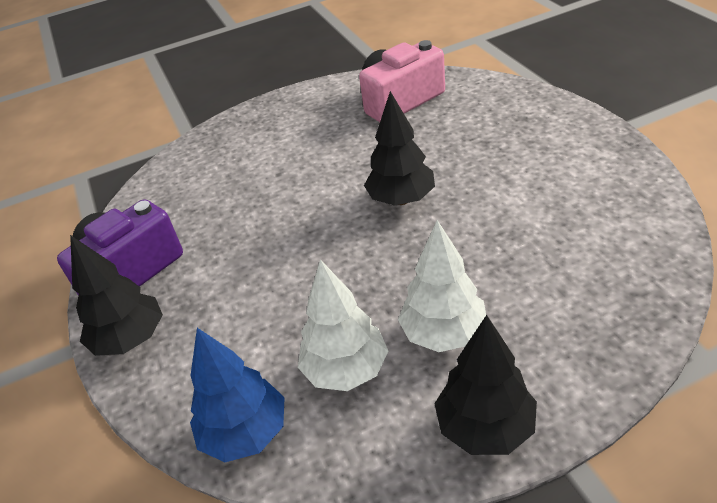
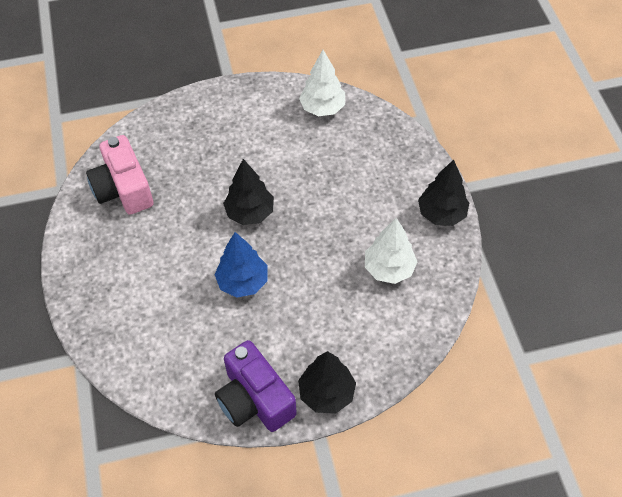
camera: 85 degrees left, 15 degrees up
(245, 433) = (419, 324): blue tree -> blue tree (243, 282)
(443, 334) = (377, 217): white tree -> white tree (322, 108)

